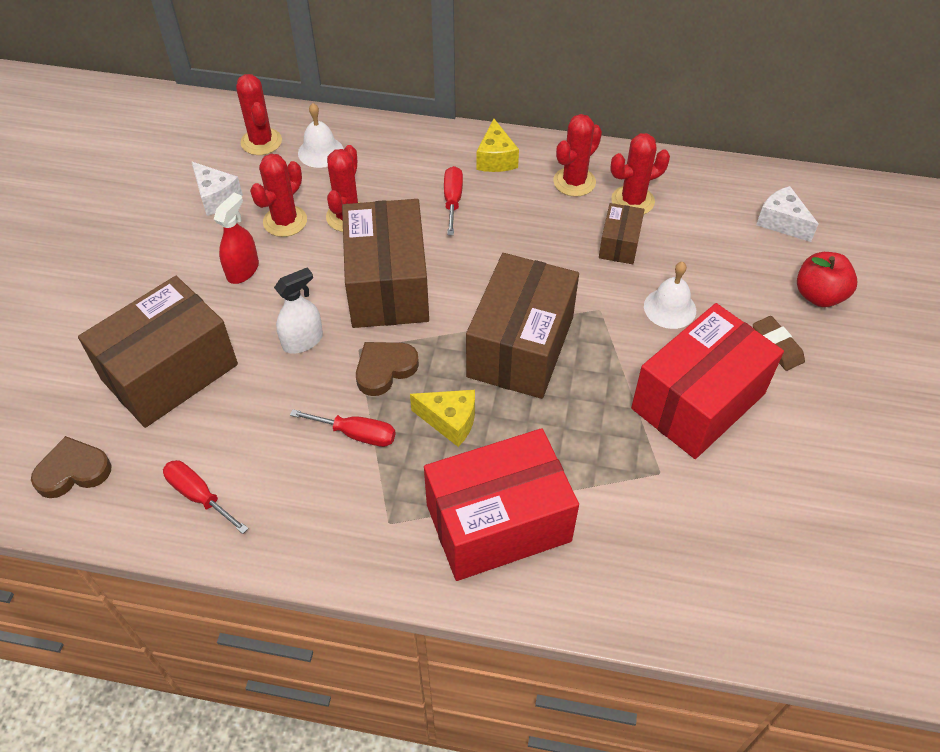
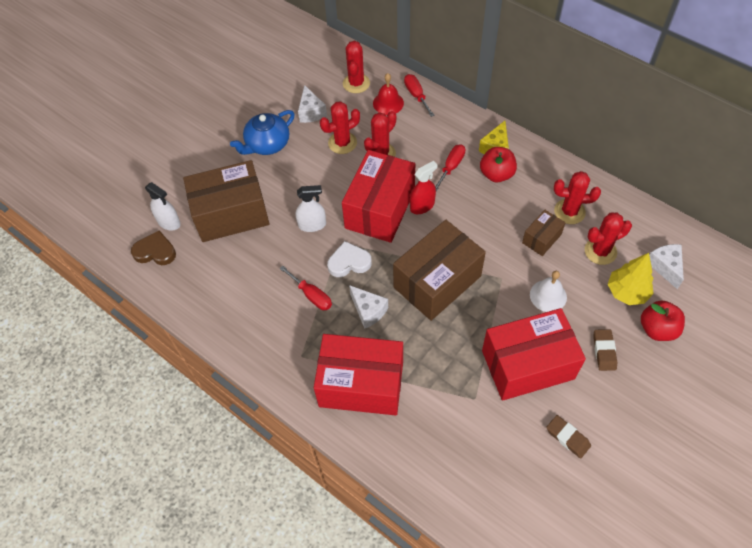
camera: 30 degrees right, 5 degrees up
(73, 421) = (169, 222): none -> white spray bottle
(173, 260) = (267, 144): none -> blue teapot
(199, 495) = (210, 294): red screwdriver -> red screwdriver (416, 95)
(243, 270) = (302, 166): red spray bottle -> red spray bottle (422, 206)
(320, 152) = (388, 103): white bell -> red bell
(384, 369) = (349, 262): brown heart -> white heart
(387, 285) = (380, 209): brown box -> red box
(450, 421) = (368, 311): yellow cheese -> white cheese
(516, 189) = (496, 174): none -> red apple
(574, 182) = (538, 183): red cactus -> red cactus (600, 251)
(758, 267) = (627, 292): none -> yellow tree
(802, 468) = (567, 437): none -> brown eraser

